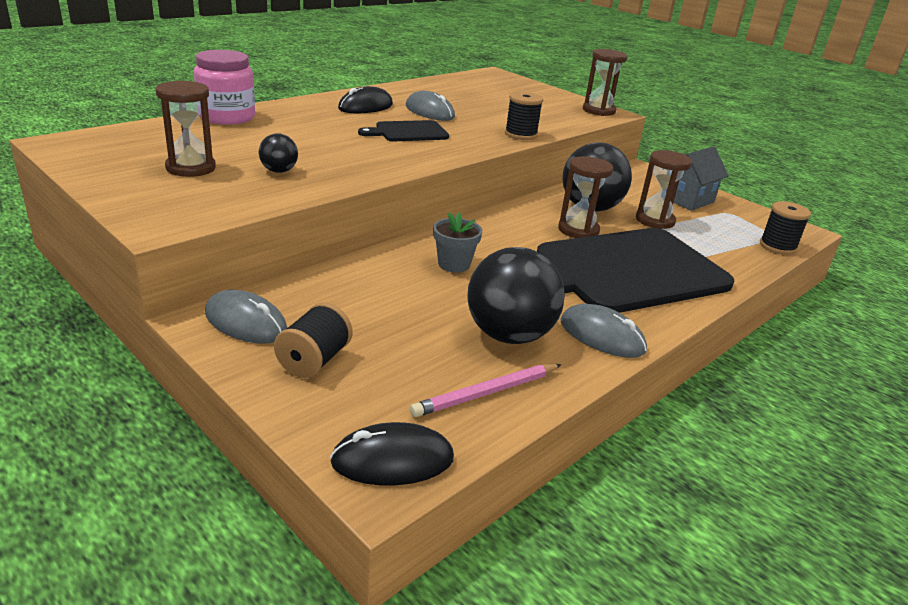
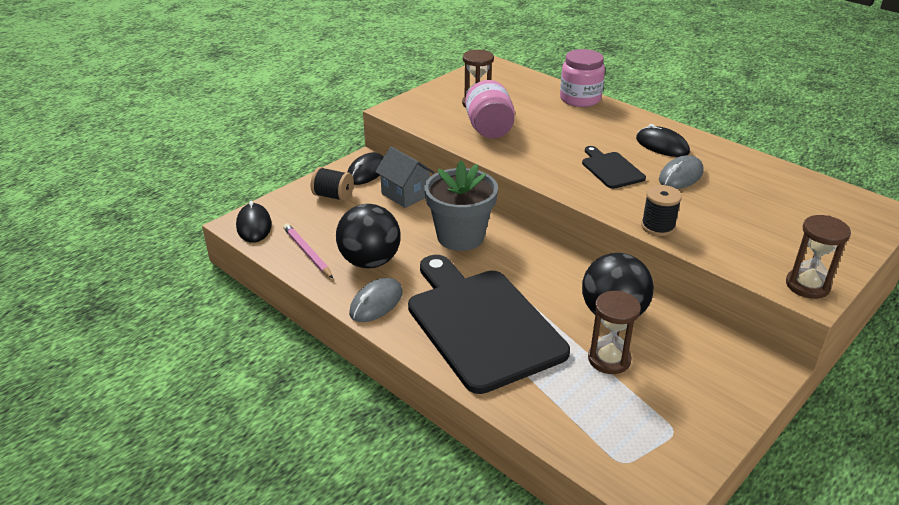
camera: 90 degrees right, 5 degrees up
(246, 322) = (366, 172): grey mouse -> black mouse
(279, 171) = (489, 129): black ball -> pink jar
(454, 264) = (460, 237): grey flower pot -> grey flower pot, size x1.95
(578, 230) = (554, 303): brown hourglass -> none
(687, 200) = (690, 397): grey house -> grey house (405, 194)
(777, 246) = (592, 457): black spool -> none

